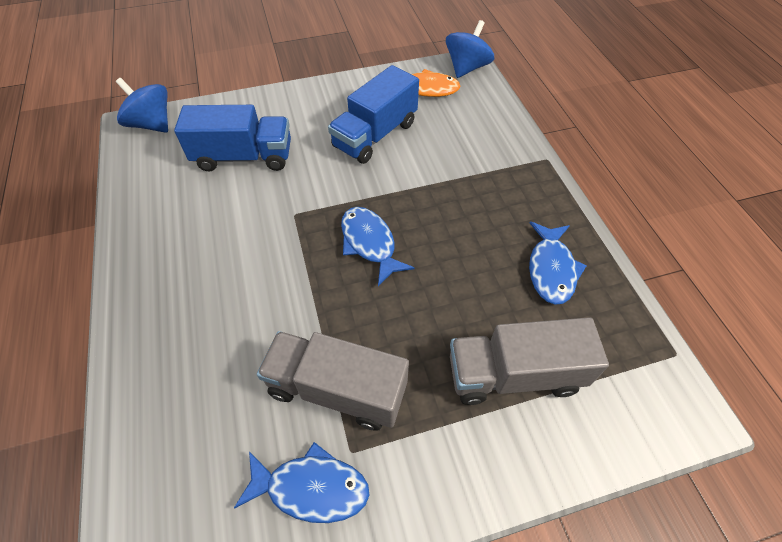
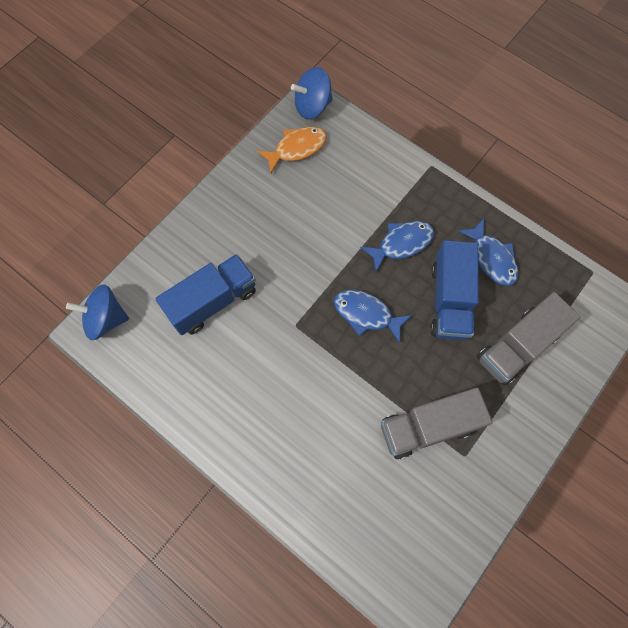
camera: 35 degrees left, 15 degrees up
(311, 488) = (460, 490): blue fish -> blue fish (401, 244)
(375, 135) = (295, 218): blue truck -> blue truck (449, 300)
(467, 68) = (312, 106): blue spinning top -> blue spinning top turned 105 degrees counterclockwise

